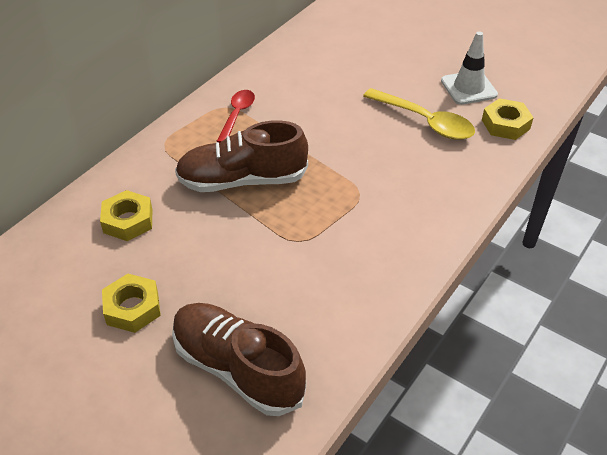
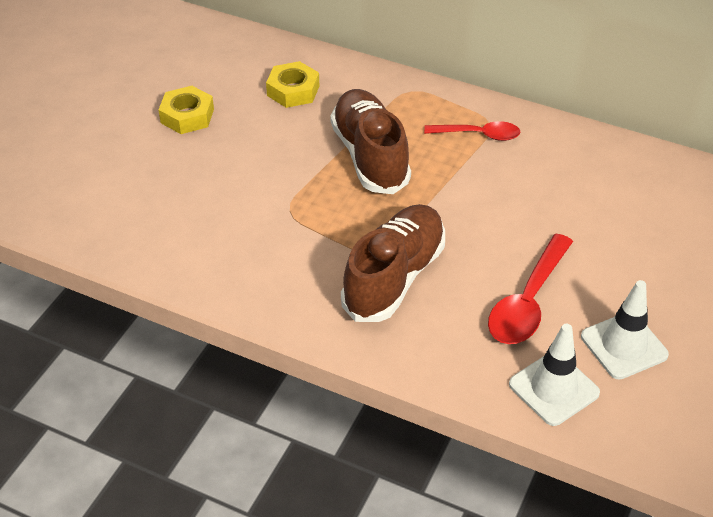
camera: 80 degrees right, 0 degrees up
(237, 369) = (126, 191): brown shoe -> brown shoe (394, 277)
(425, 121) = (528, 302): yellow spoon -> red spoon
(505, 124) = (554, 388): yellow nut -> white traffic cone

